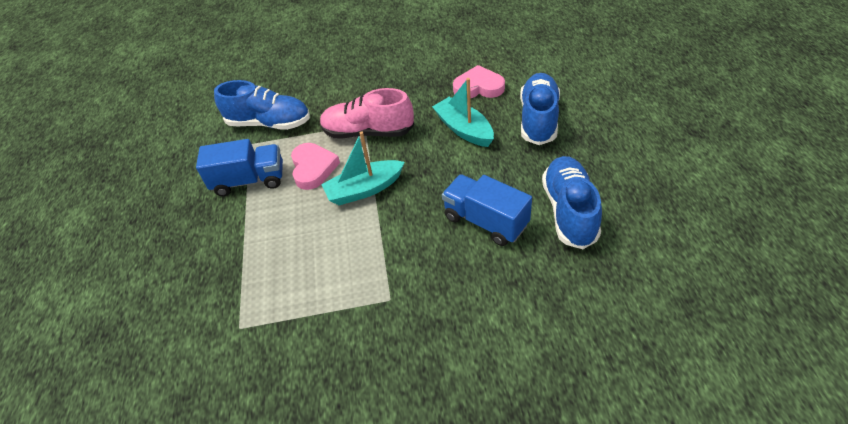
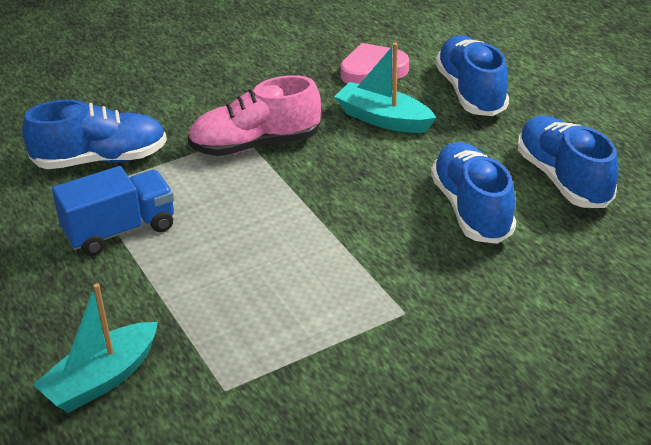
camera: 25 degrees left, 10 degrees down
(313, 168) = (205, 198): pink heart -> none
(364, 189) = (294, 208): turquoise boat -> turquoise boat (101, 379)
(485, 221) = (471, 209): blue truck -> blue shoe

